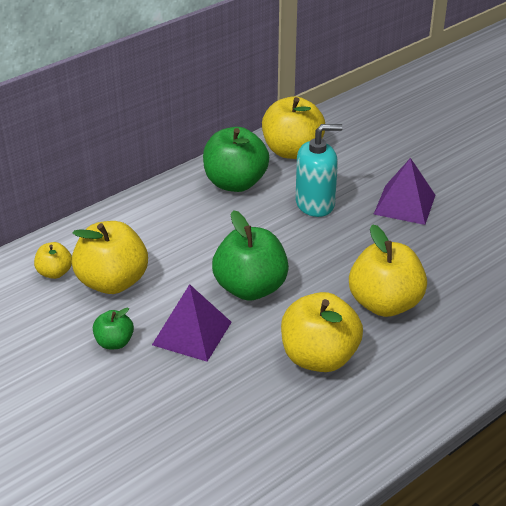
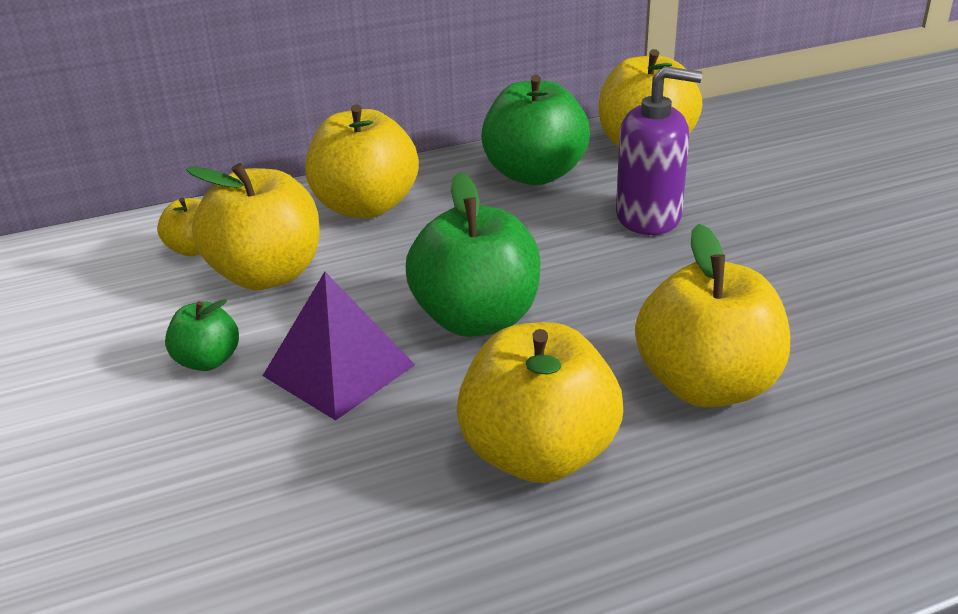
camera: 20 degrees right, 5 degrees down
(144, 224) = (365, 207): none -> yellow apple
(315, 204) = (648, 217): turquoise soap dispenser -> purple soap dispenser
(404, 204) = (806, 238): purple pyramid -> none

